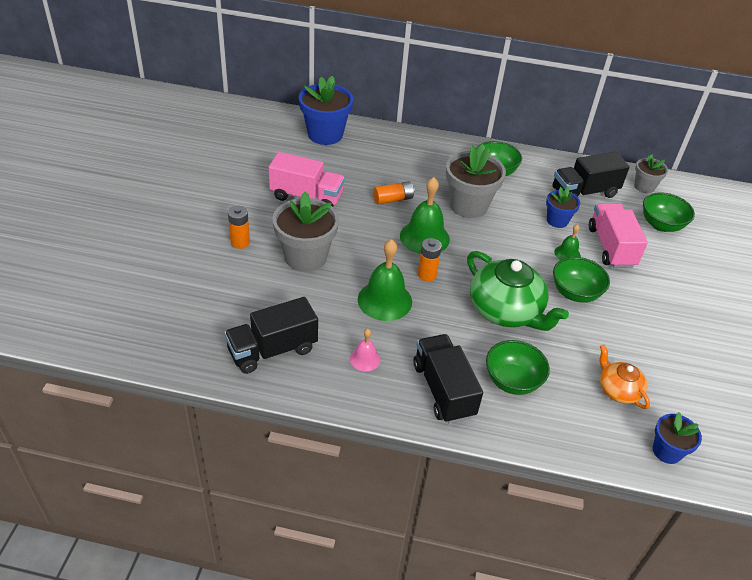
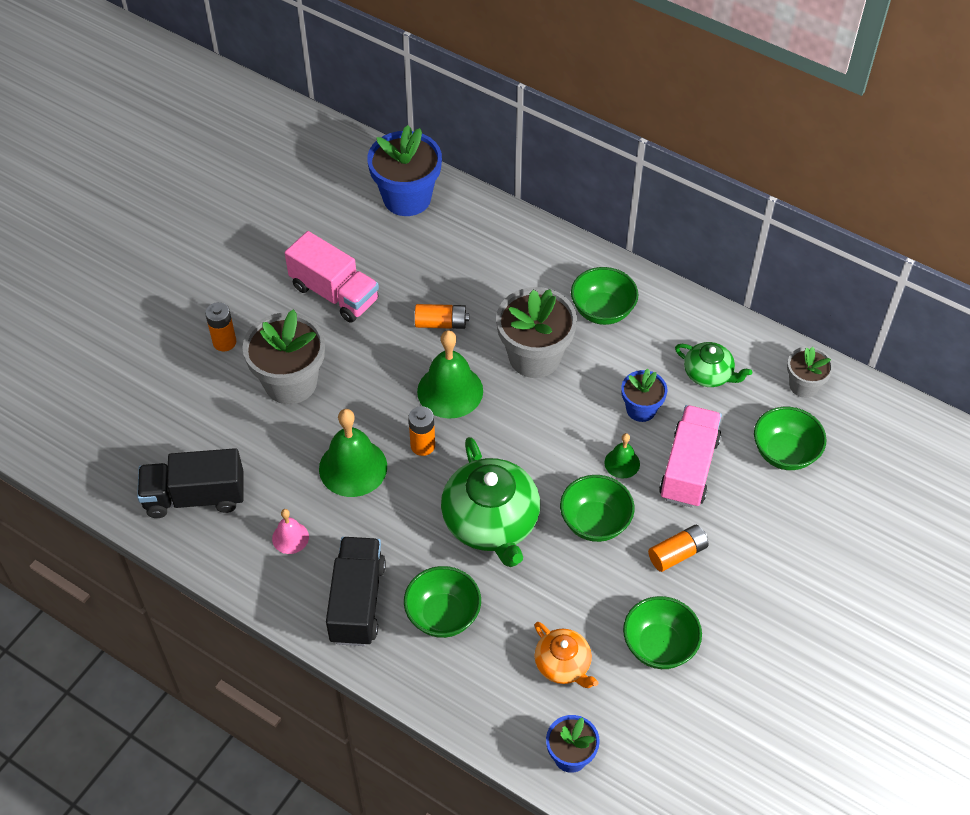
camera: 25 degrees right, 10 degrees up
(584, 192) = (708, 374): black truck -> green teapot
(618, 390) = (563, 664): orange teapot -> orange teapot turned 150 degrees clockwise
(641, 298) = (677, 554): none -> orange battery
(671, 359) = (659, 646): none -> green bowl

